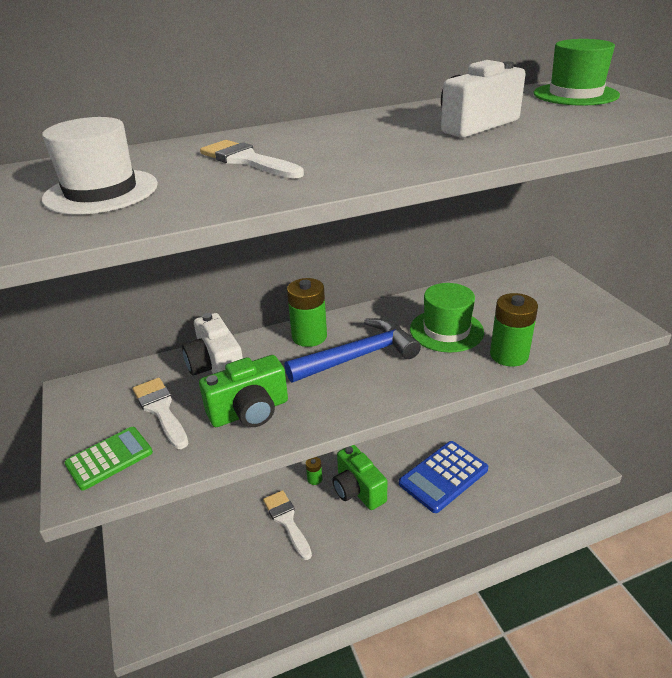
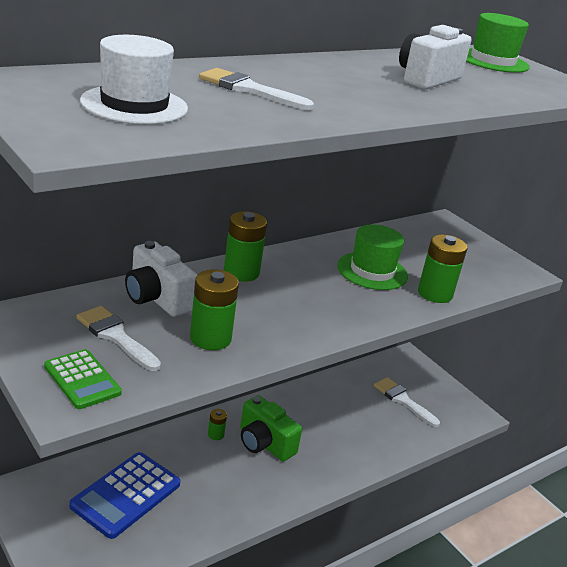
camera: 20 degrees left, 5 degrees down
(109, 458) = (82, 380): green calculator -> green calculator turned 105 degrees clockwise
(249, 411) = (210, 338): green camera -> green battery
(287, 521) = (196, 475): white brush -> white brush (403, 400)
(359, 356) = (298, 291): blue hammer -> none
(443, 476) = (347, 428): blue calculator -> blue calculator (126, 495)

